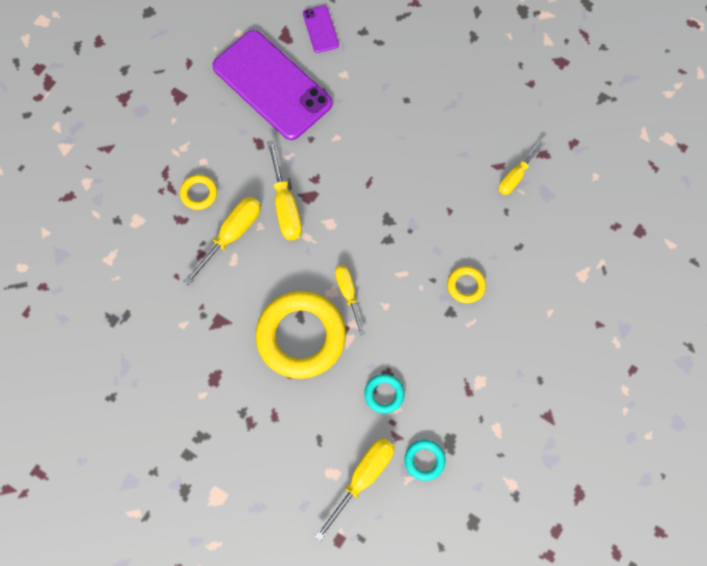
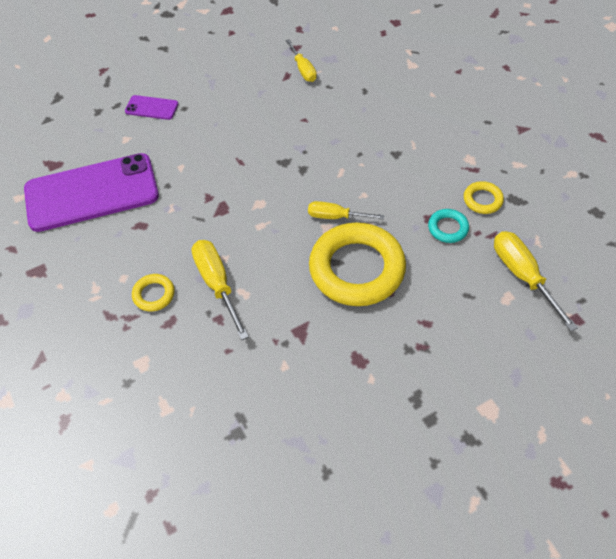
camera: 60 degrees left, 15 degrees down
(285, 205) = (217, 229): yellow screwdriver -> none
(320, 29) = (69, 138): purple phone -> purple phone (152, 108)
(424, 460) = (525, 223): turquoise ring -> none
(466, 286) = (378, 135): yellow ring -> yellow ring (482, 200)

